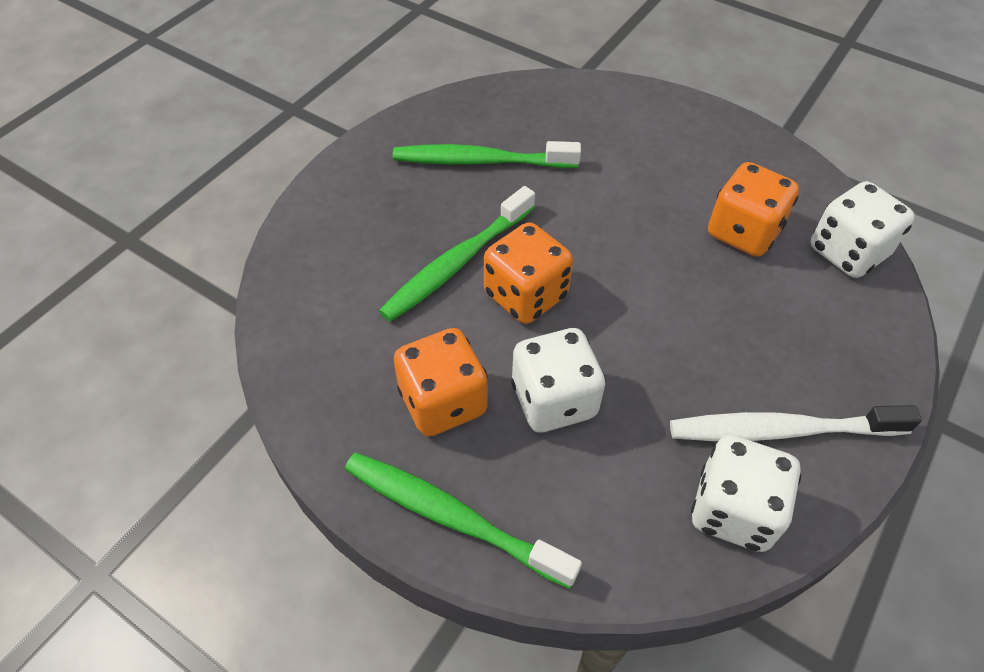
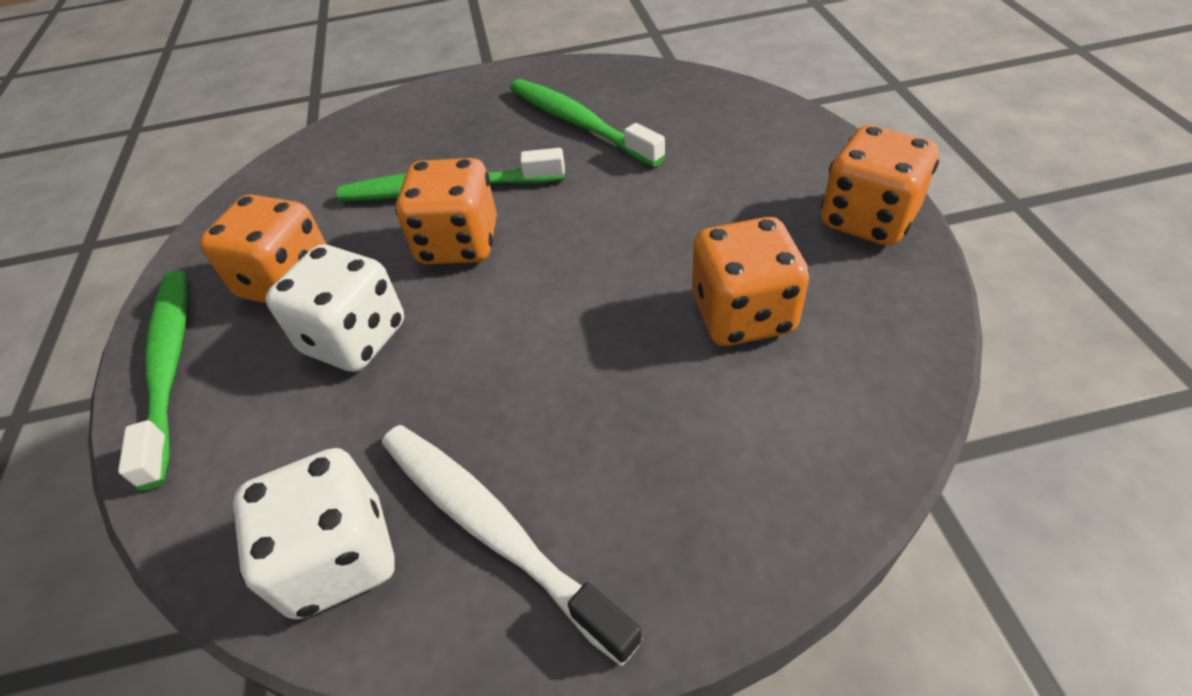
camera: 50 degrees right, 5 degrees down
(732, 137) = (868, 219): none -> orange dice
(847, 252) = (848, 414): white dice -> none

